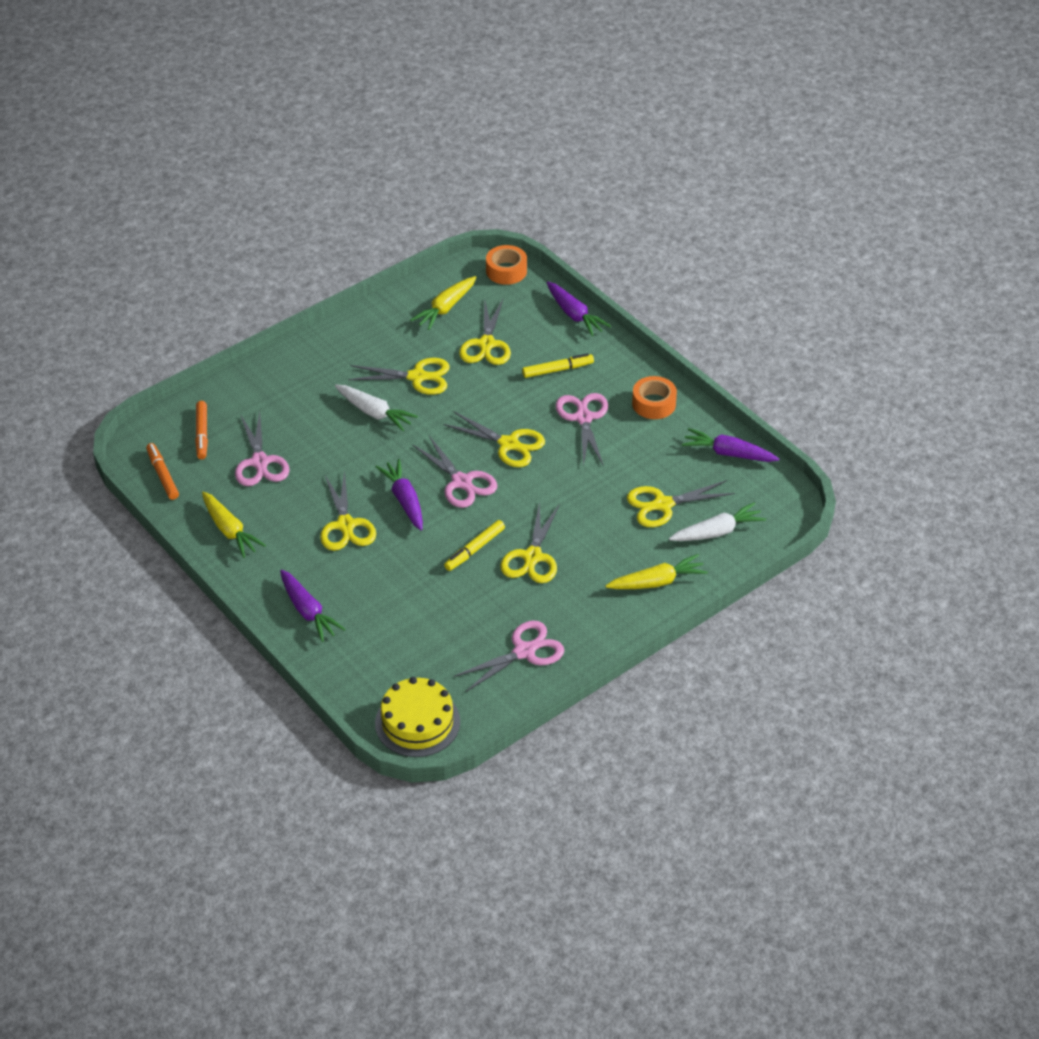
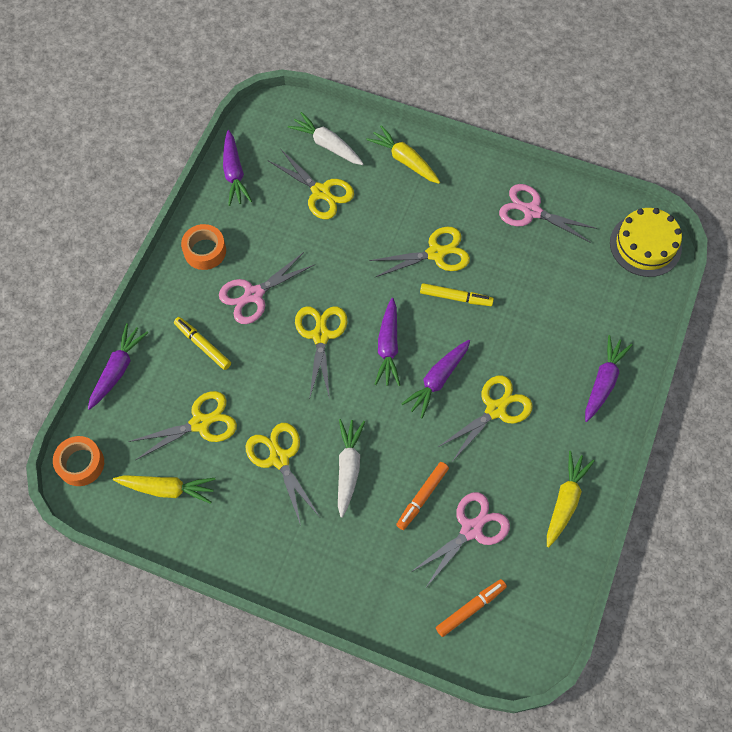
camera: 120 degrees left, 20 degrees up
(162, 475) = (543, 608): orange marker -> orange marker (422, 497)
(462, 482) = (388, 347): pink scissors -> purple carrot

